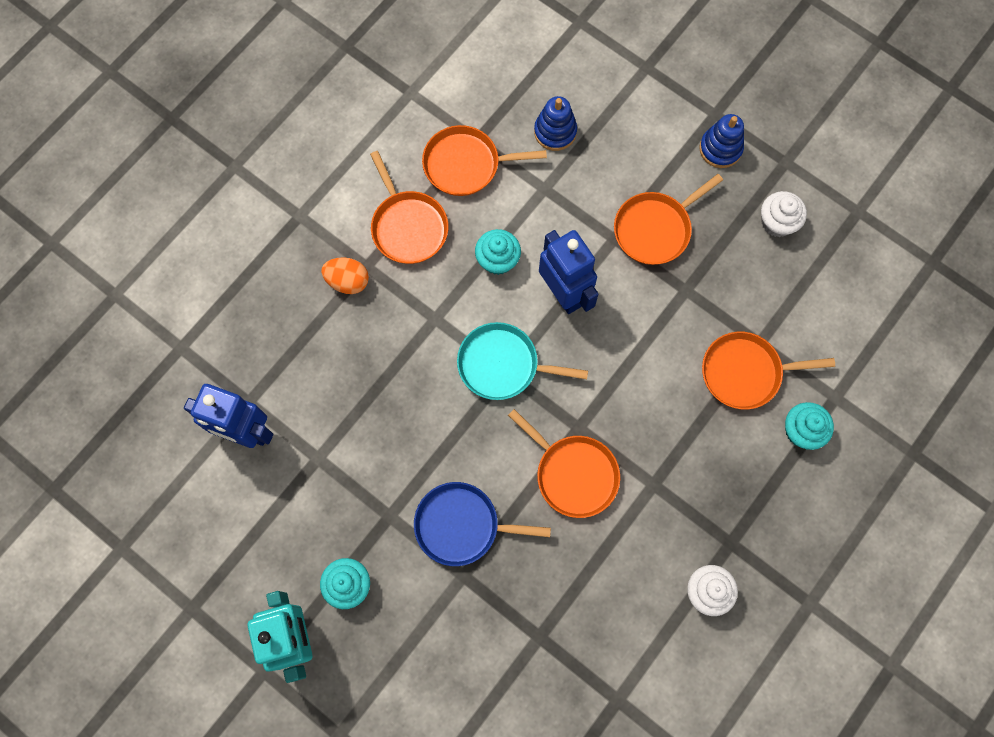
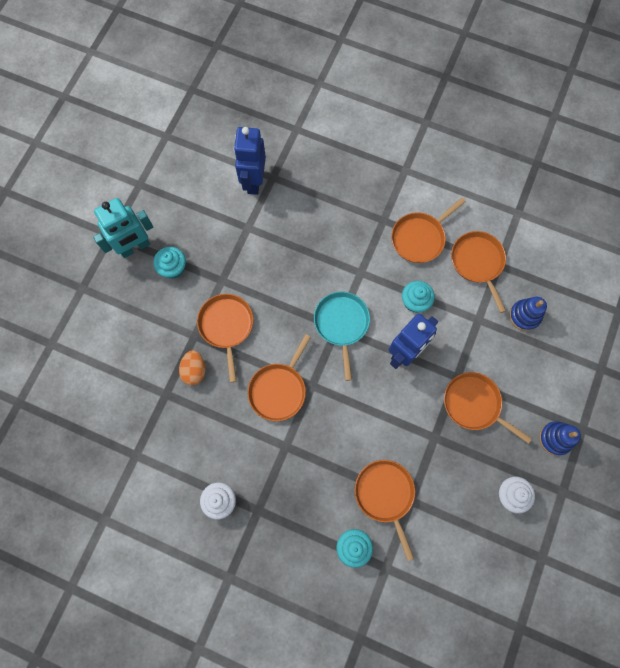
camera: 75 degrees right, 0 degrees up
(348, 281) = (369, 212): orange egg -> orange egg (194, 370)
(461, 525) = (226, 326): blue pan -> orange pan

